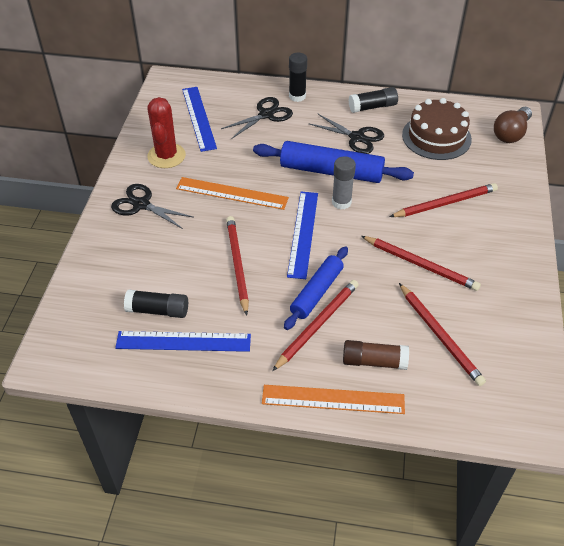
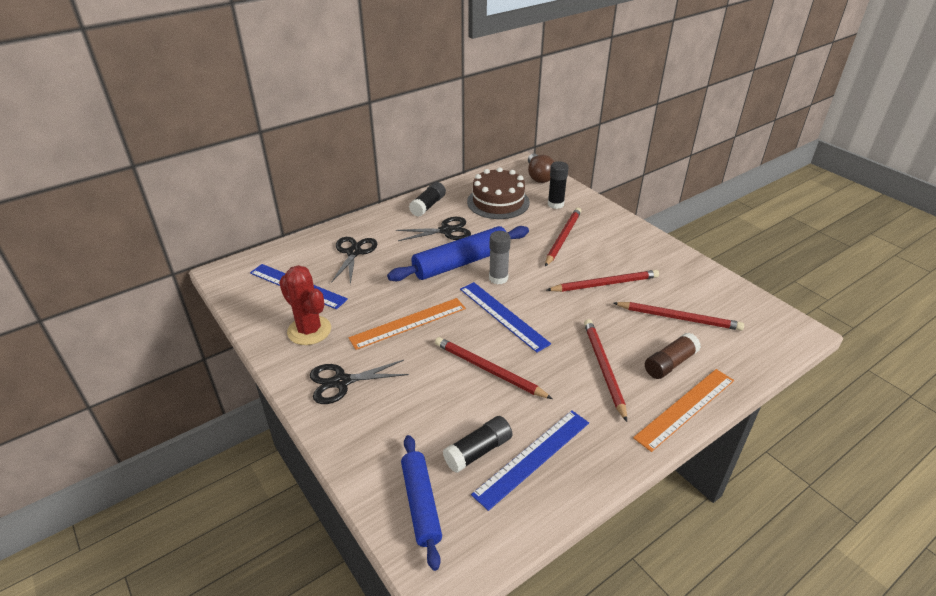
camera: 45 degrees left, 10 degrees down
(297, 96) = (360, 227): black glue stick -> black glue stick (555, 204)
(316, 292) = (570, 347): blue rolling pin -> blue rolling pin (420, 504)

